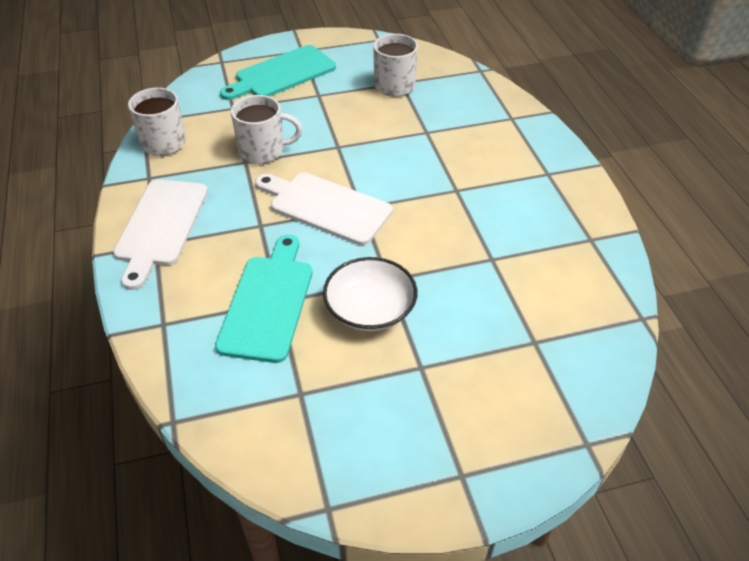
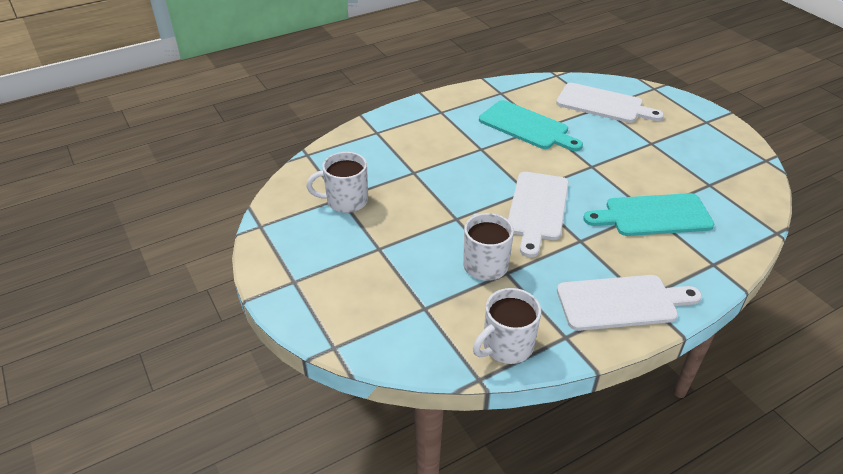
camera: 105 degrees left, 5 degrees down
(281, 74) = (347, 285): turquoise cutting board -> turquoise cutting board (526, 127)
(370, 309) = (623, 169): white bowl -> none
(541, 348) = (603, 104): none -> white cutting board

